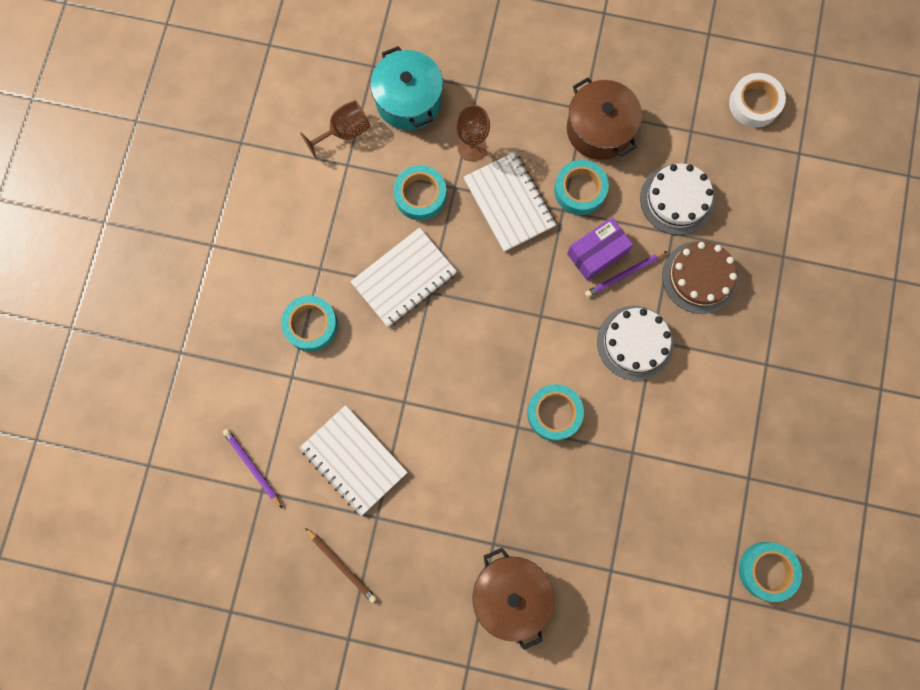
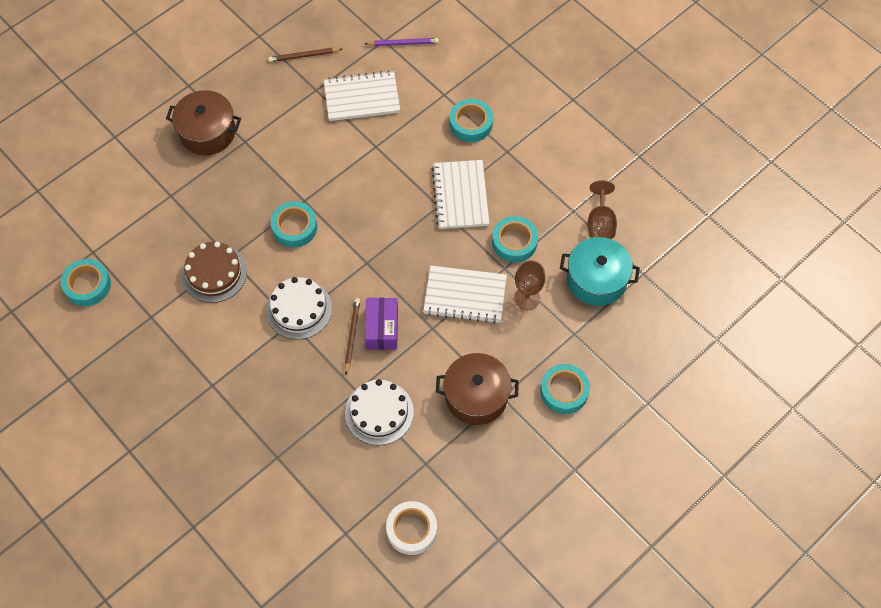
camera: 125 degrees right, 15 degrees down
(580, 190) = (438, 349): turquoise tape -> turquoise tape (564, 391)
(624, 275) = (352, 335): purple pencil -> brown pencil
(699, 277) = (309, 385): brown cake -> brown cake (214, 273)

